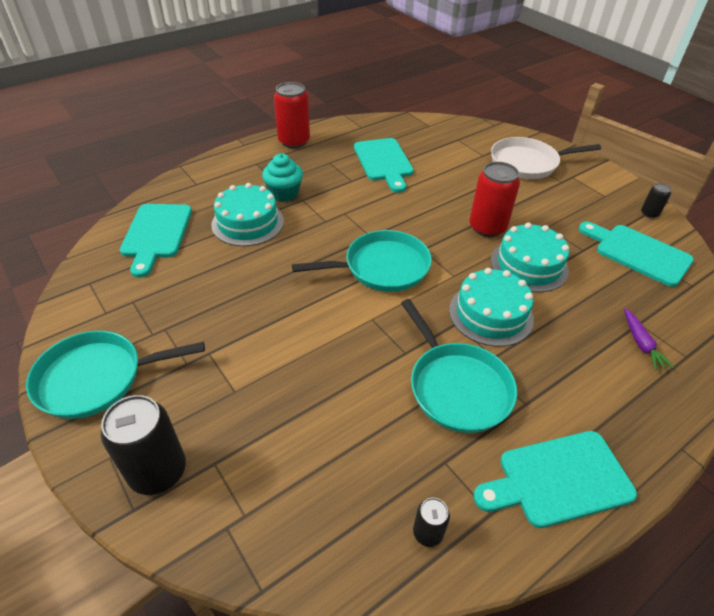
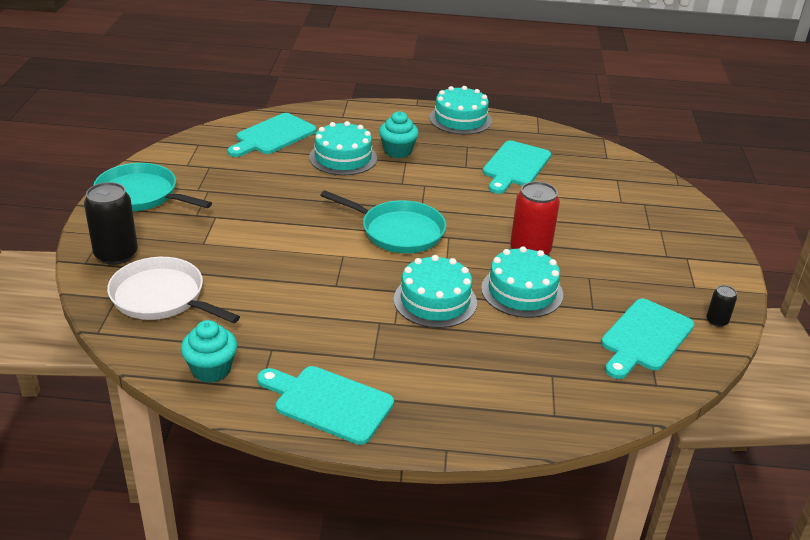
camera: 40 degrees right, 10 degrees down
(294, 141) = (460, 119): red can -> turquoise cake
(428, 533) = (211, 369): black can -> turquoise cupcake
(457, 387) = (340, 322): turquoise pan -> none
(527, 163) = (656, 227): white pan -> white pan (161, 297)
(638, 253) = (644, 338): turquoise cutting board -> turquoise cutting board turned 135 degrees counterclockwise
(641, 343) = (528, 385): purple carrot -> none

